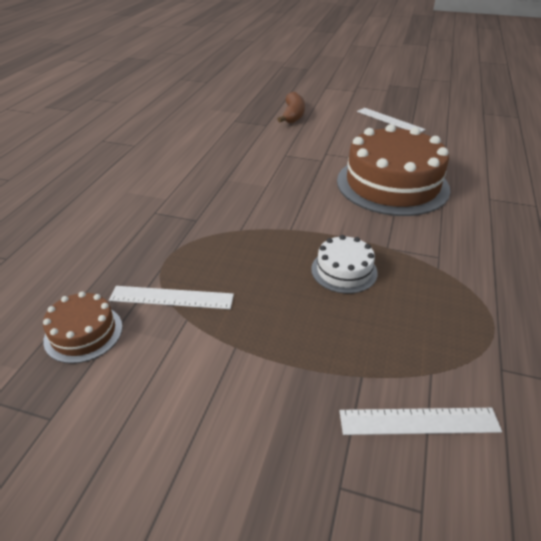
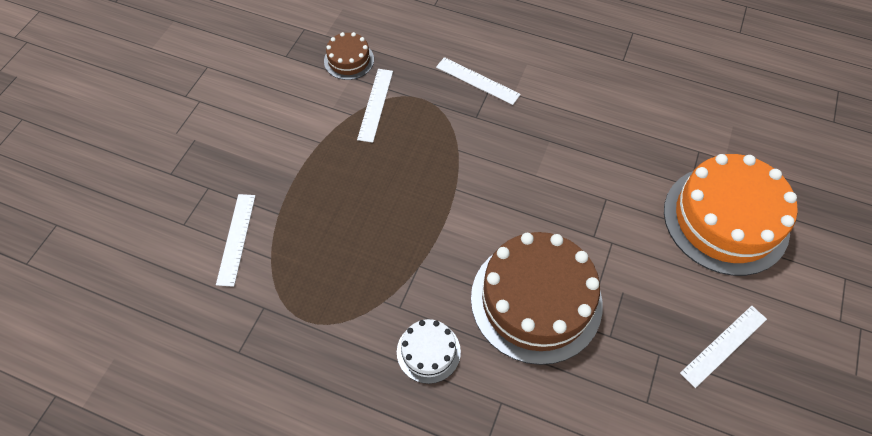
camera: 95 degrees right, 20 degrees up
(145, 220) = (477, 80): none -> white ruler
(293, 115) = (725, 219): brown banana -> orange cake
(344, 270) = (390, 222): white cake -> white cake (428, 351)

